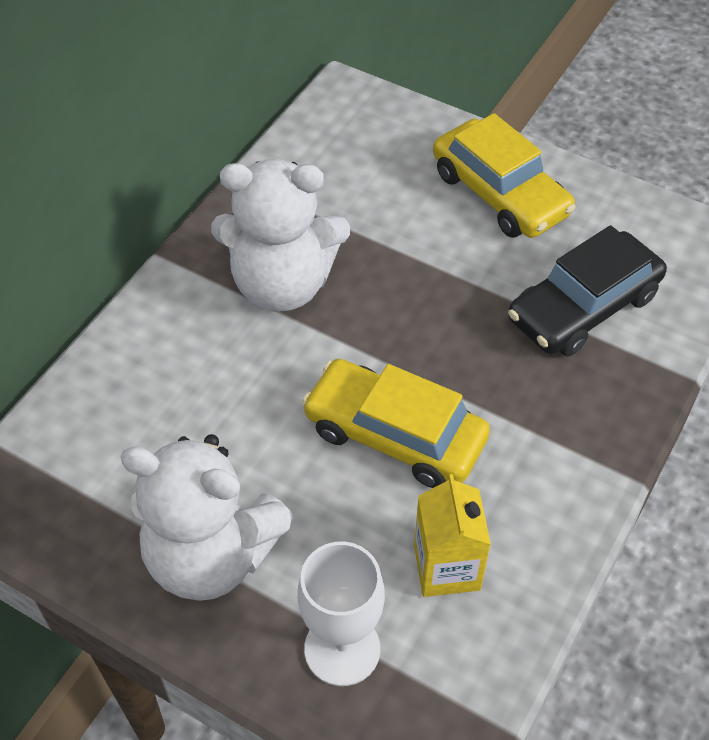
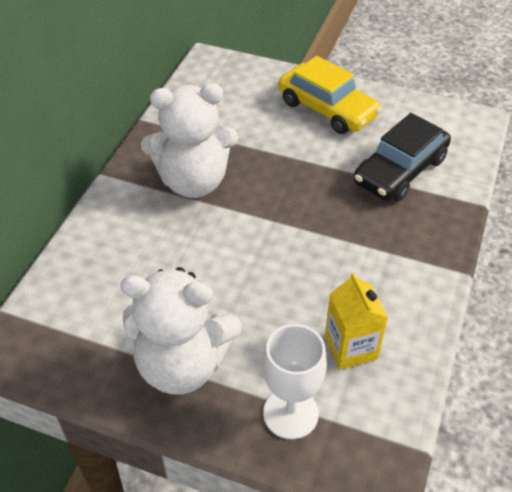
camera: 10 degrees left, 5 degrees down
(395, 434) = (294, 266): yellow car -> none

